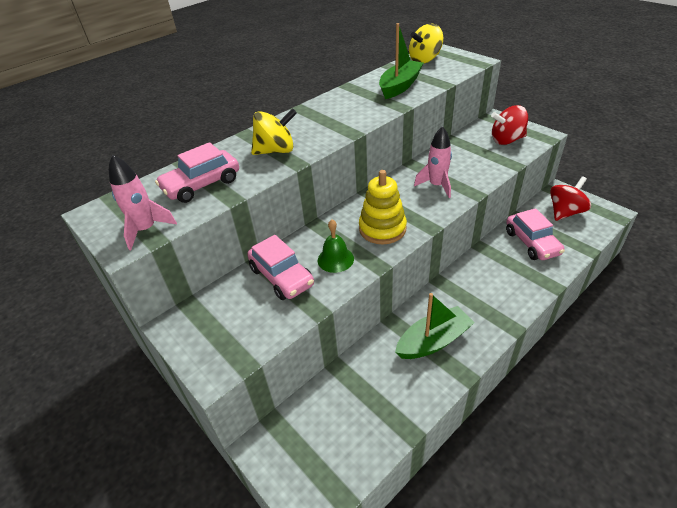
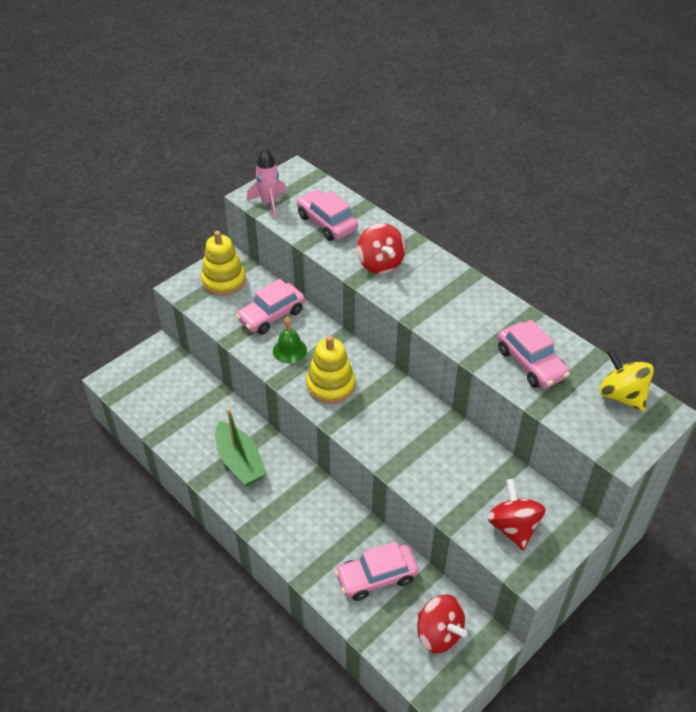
camera: 85 degrees right, 5 degrees up
(213, 325) = (224, 280): none -> yellow stacking toy
(276, 151) = (380, 263): yellow spinning top -> red spinning top
(400, 86) = (530, 363): green boat -> pink car
(436, 185) = (405, 437): pink rocket -> none

